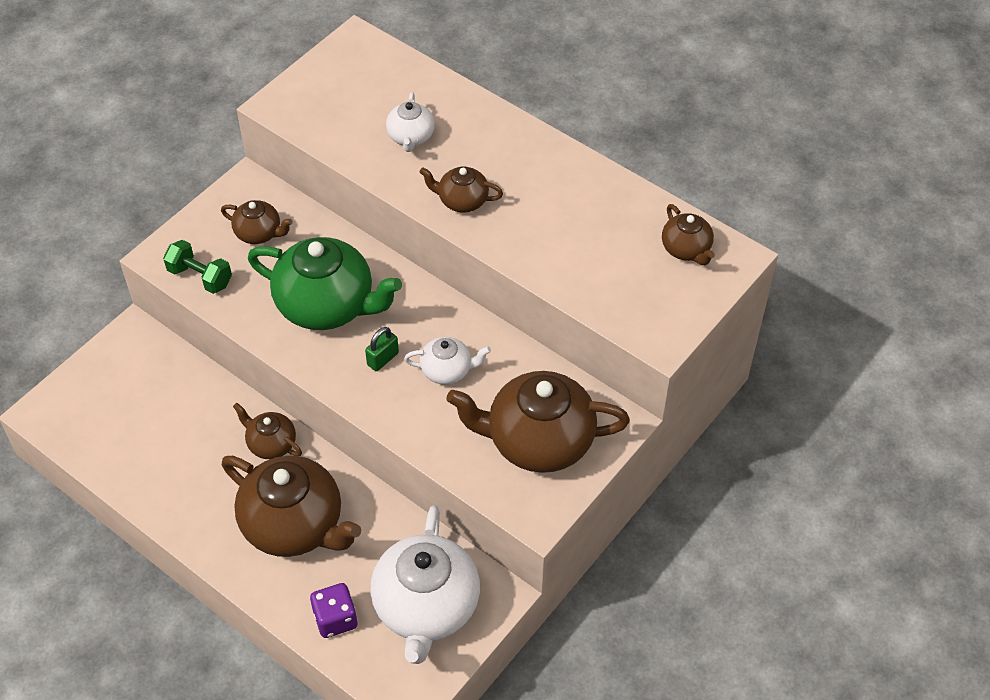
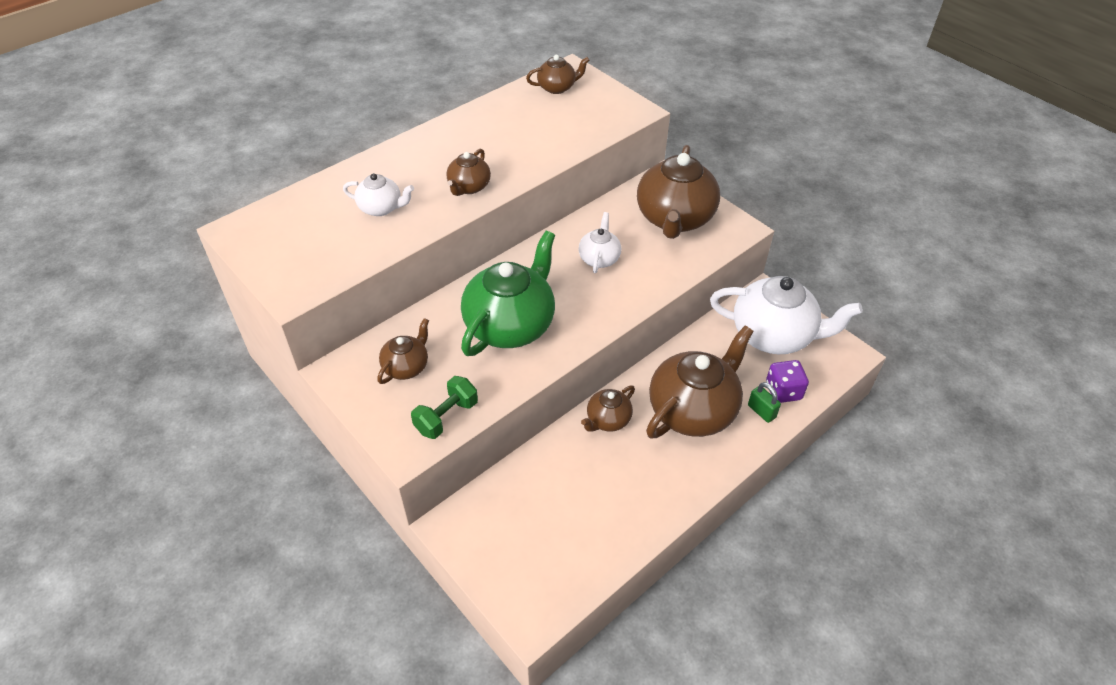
camera: 80 degrees left, 5 degrees down
(383, 359) = (579, 295): green padlock -> green padlock (761, 411)

